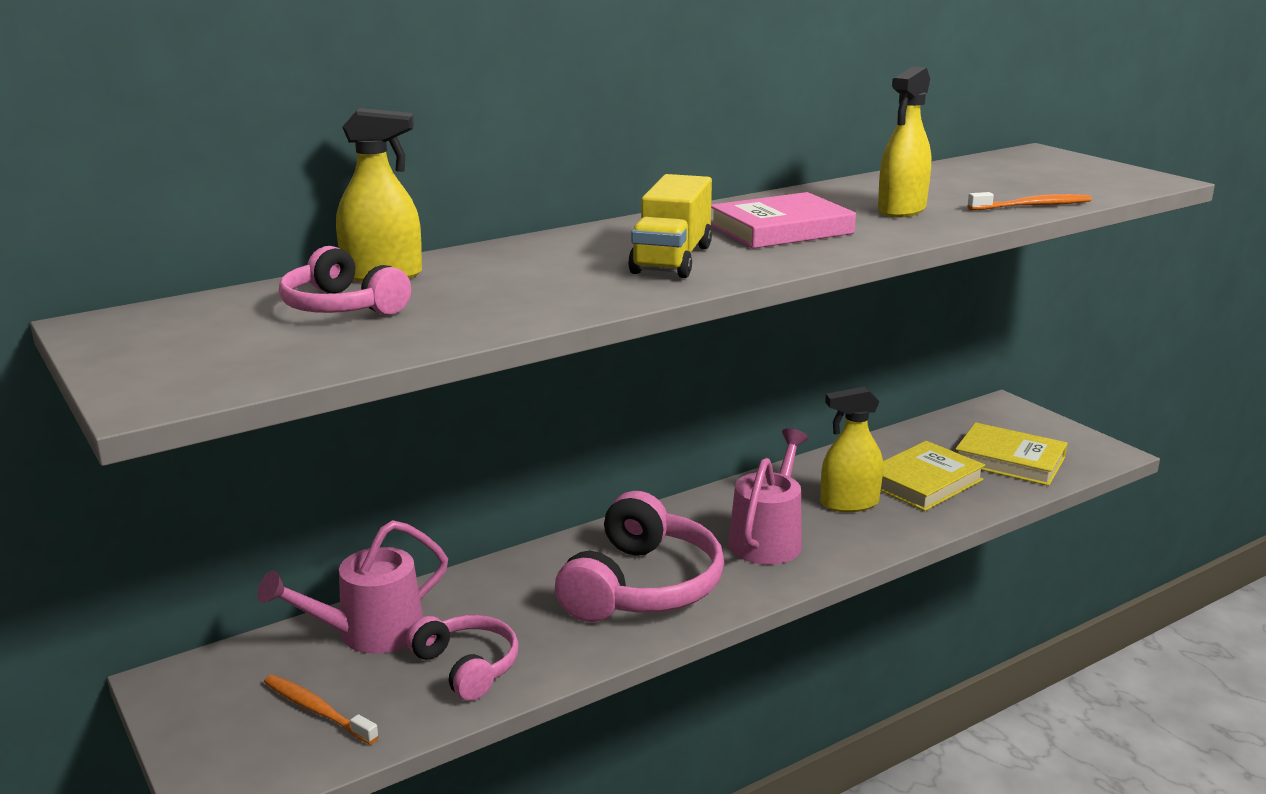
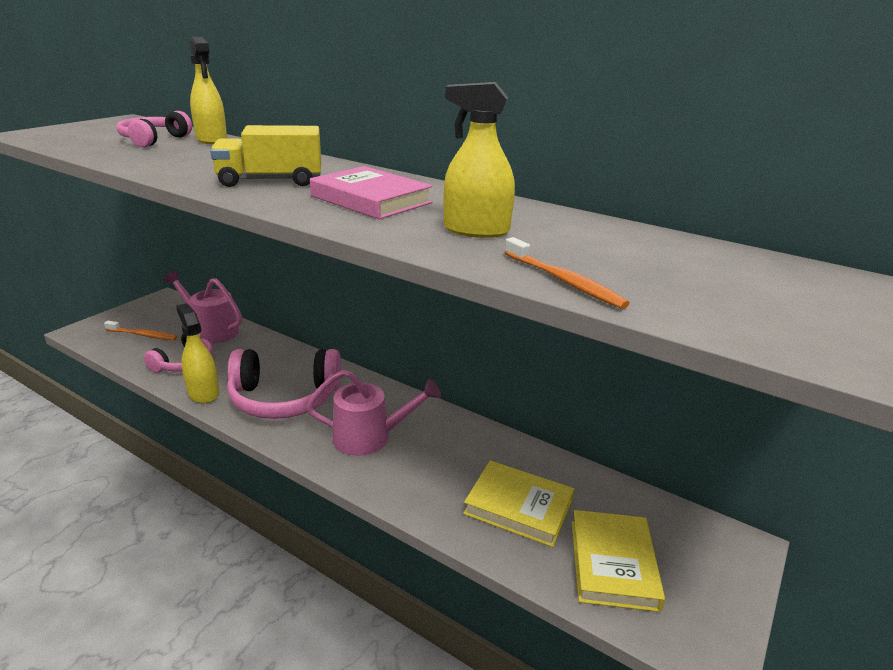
camera: 65 degrees right, 5 degrees up
(317, 710) = (143, 335): orange toothbrush -> orange toothbrush turned 90 degrees clockwise
(849, 503) = (449, 468): yellow spray bottle -> yellow spray bottle (203, 393)

